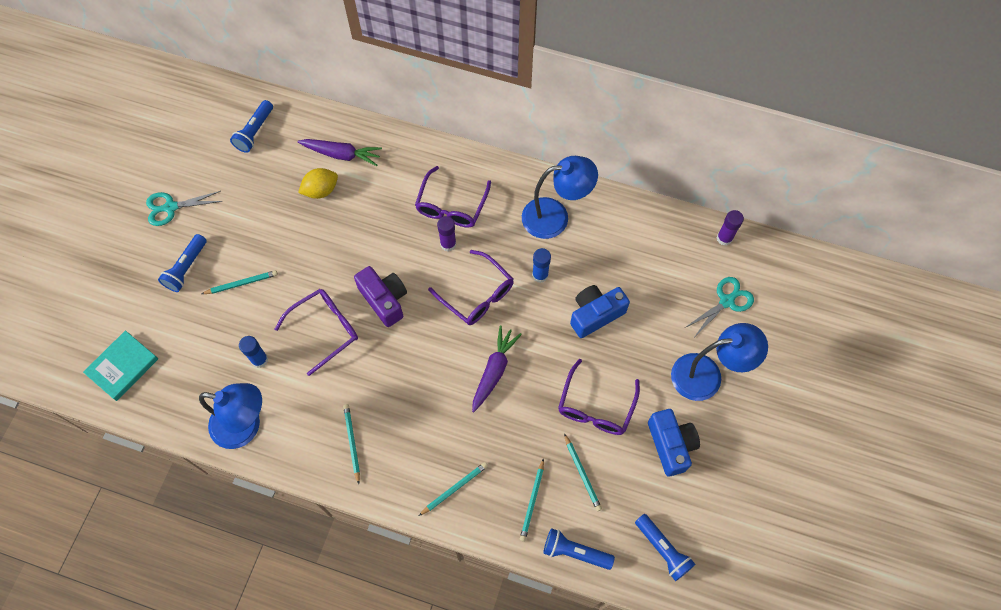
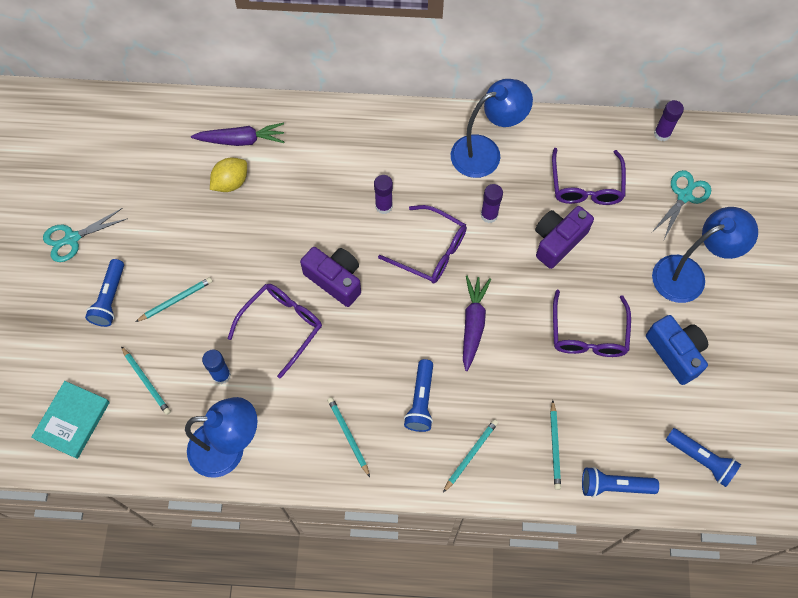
camera: 15 degrees left, 0 degrees up
(255, 132) = (139, 138): blue flashlight -> blue flashlight (421, 401)
(451, 205) = (375, 166): purple glasses -> purple glasses (586, 185)
(540, 275) = (489, 215): blue glue stick -> purple glue stick
(582, 473) = (596, 405): turquoise pencil -> turquoise pencil (146, 381)
(595, 314) = (558, 241): blue camera -> purple camera

